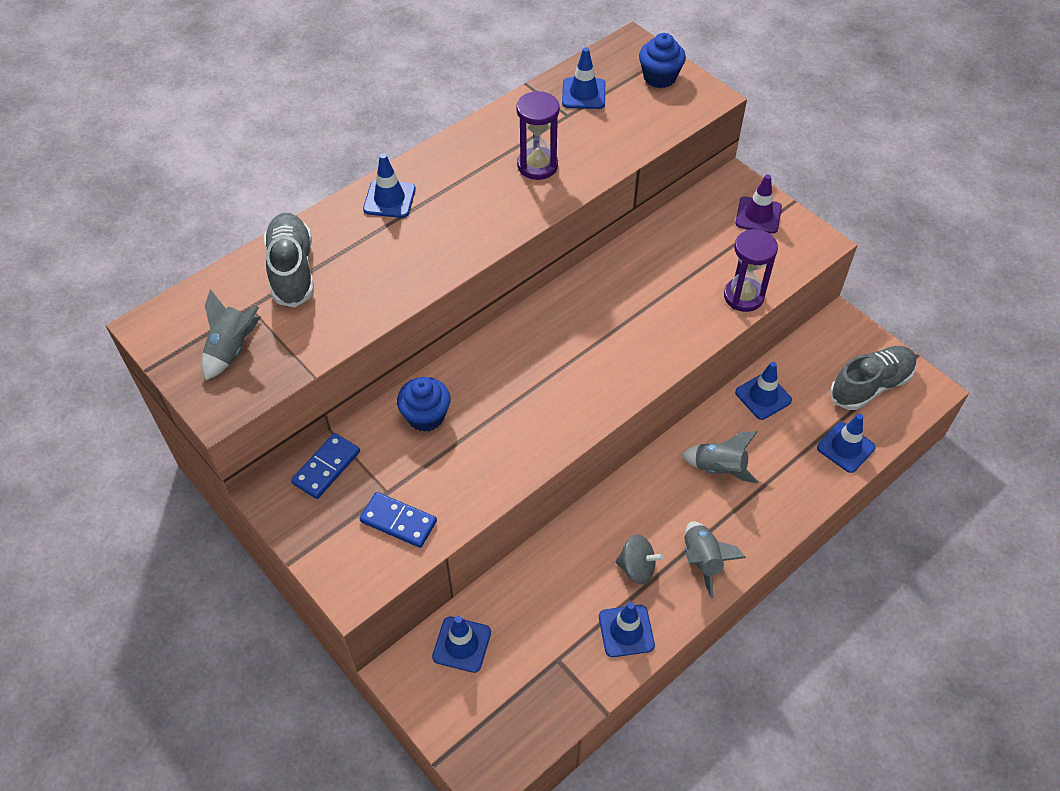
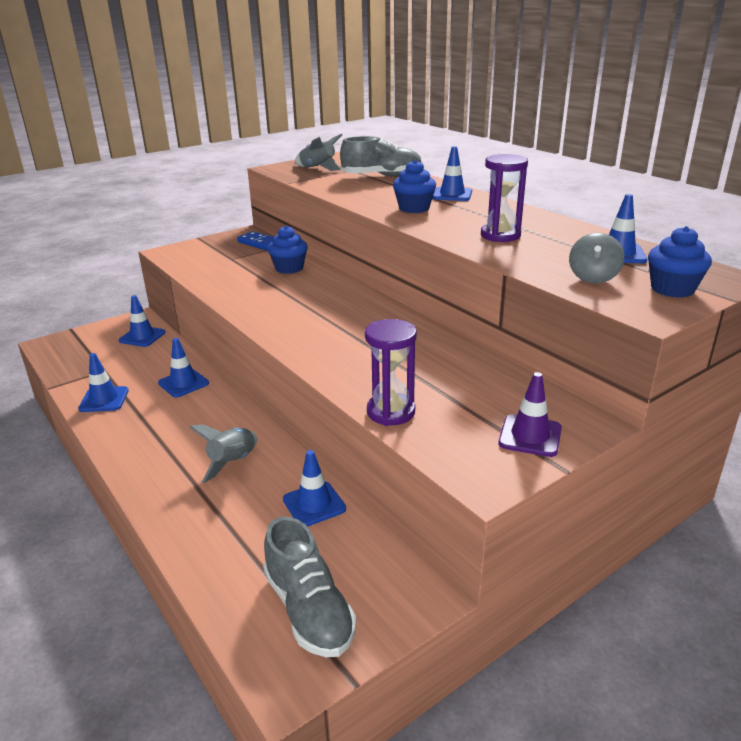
camera: 95 degrees right, 25 degrees down
(398, 521) = (206, 262): blue domino -> none
(444, 233) = (414, 208): none -> blue cupcake
(637, 568) = (155, 408): grey spinning top -> grey spinning top (593, 277)
(702, 560) = (140, 443): grey rocket -> none
(845, 447) = (221, 565): blue traffic cone -> blue traffic cone (183, 383)

